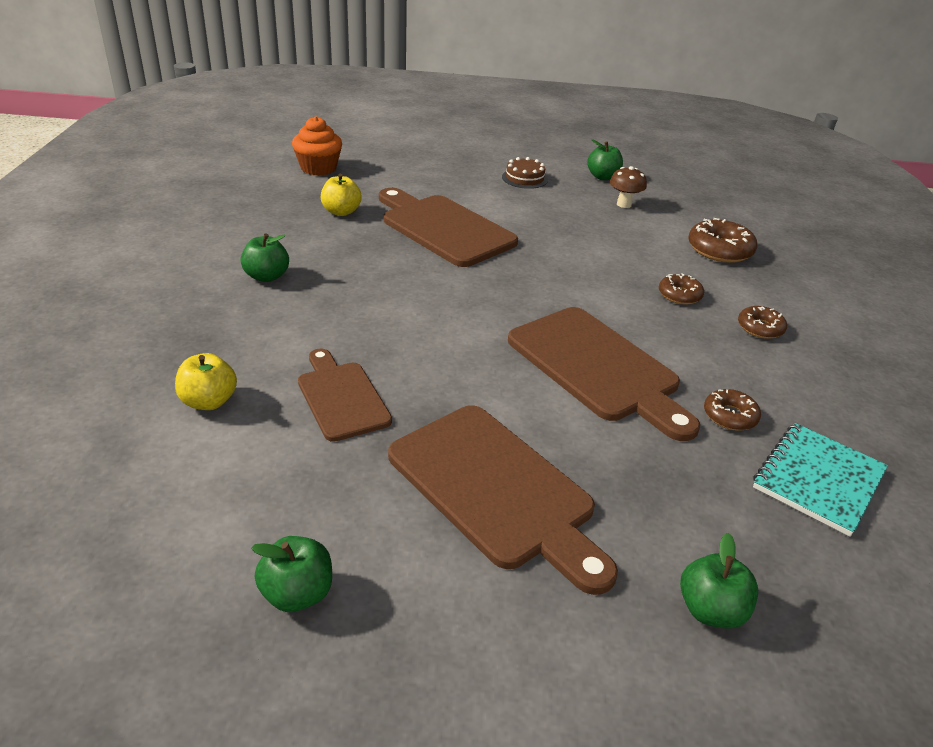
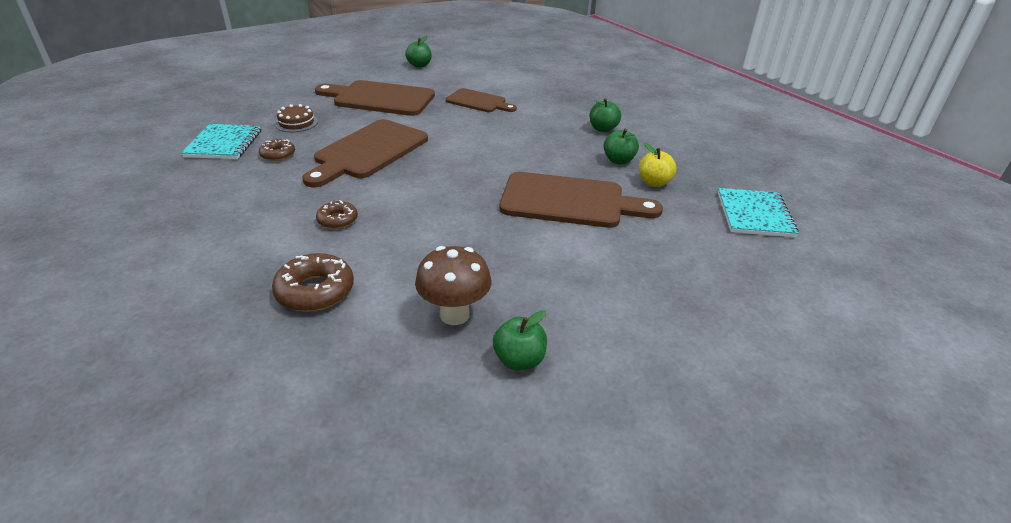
camera: 145 degrees right, 0 degrees up
(209, 401) = (525, 85): yellow apple -> none
(318, 168) = (754, 214): orange cupcake -> turquoise notebook
(524, 178) = (593, 302): brown cake -> brown cake (296, 123)
(598, 367) = (368, 151): brown cutting board -> brown cutting board turned 75 degrees counterclockwise
(624, 204) = (454, 314): brown mushroom -> brown mushroom, size x1.51
(710, 610) = (275, 96): green apple -> green apple (618, 160)
(760, 328) = (262, 217): brown donut -> none

